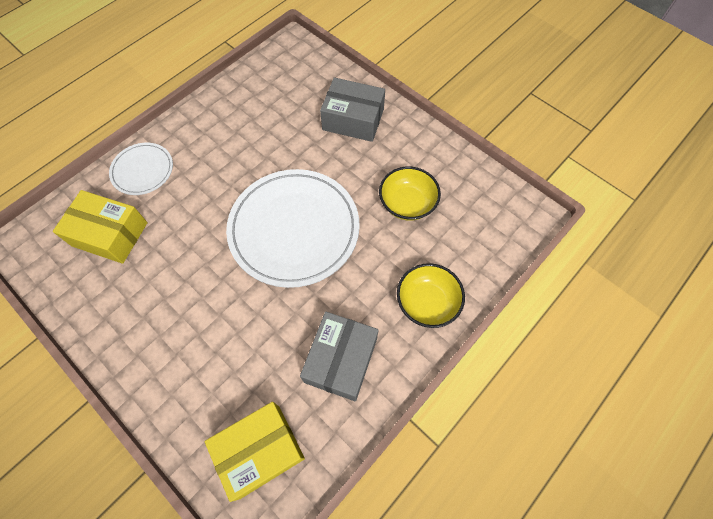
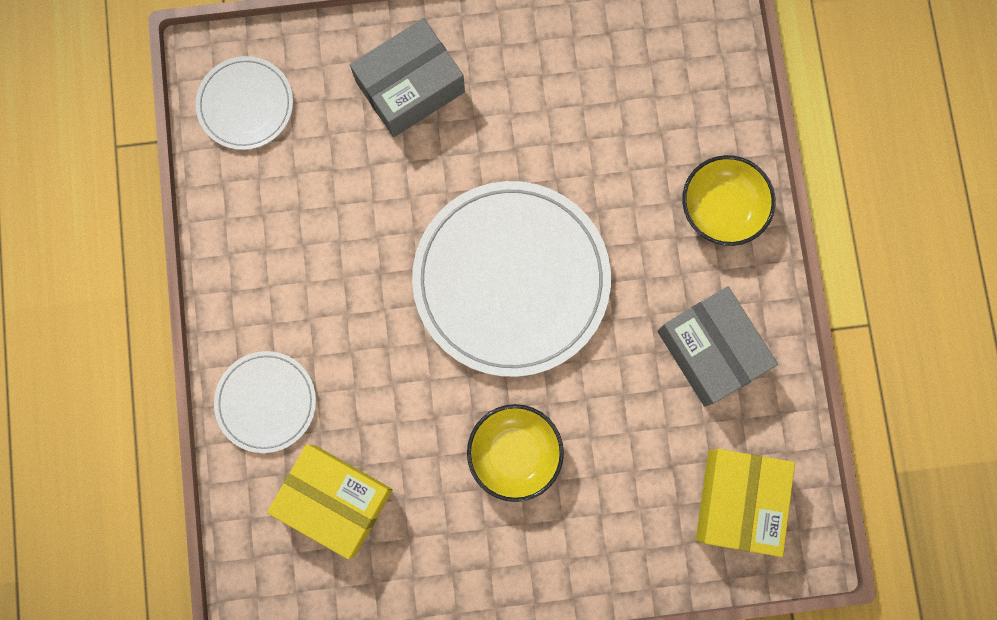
camera: 50 degrees left, 15 degrees up
(110, 234) = (335, 500): yellow box -> yellow box turned 60 degrees clockwise
(284, 68) = (246, 105): none -> white plate
(407, 203) = (585, 125): yellow bowl -> yellow bowl (514, 453)

